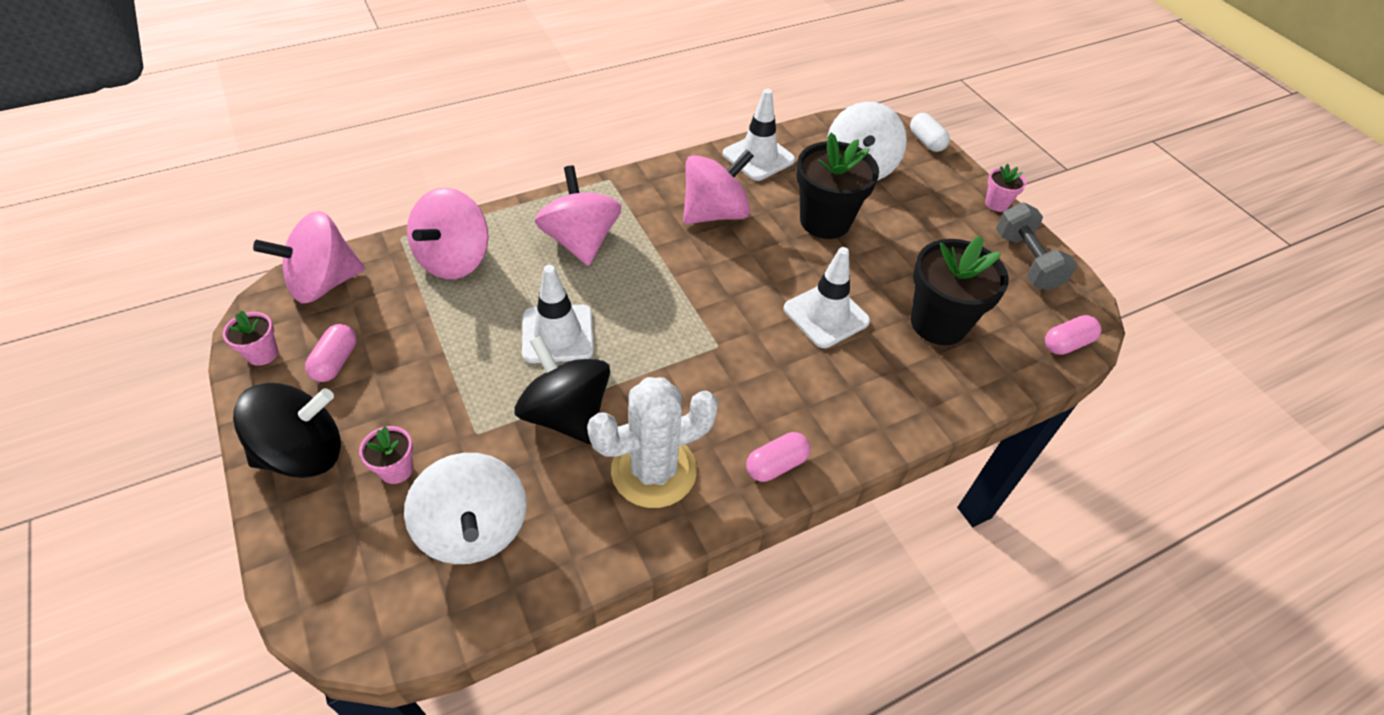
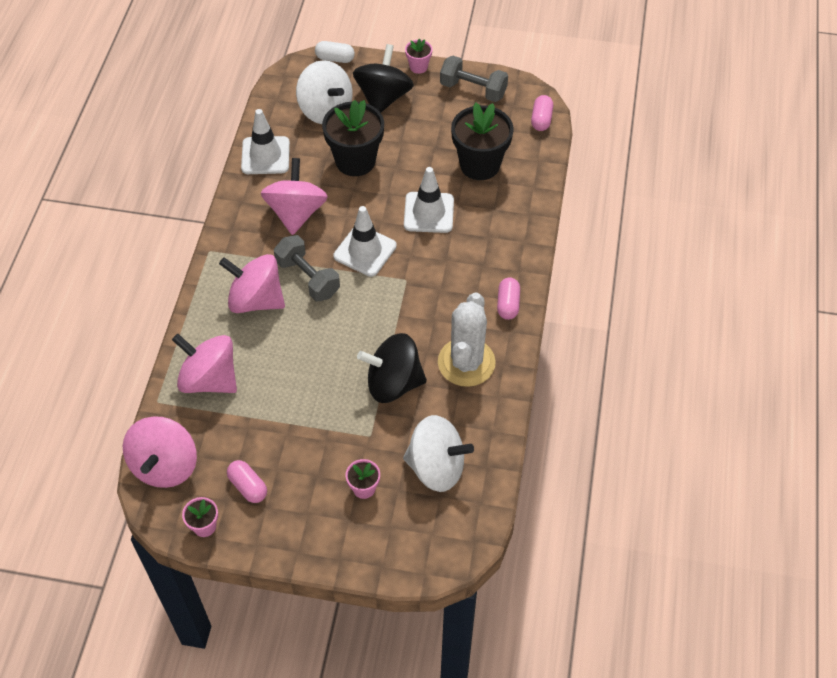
camera: 50 degrees left, 5 degrees up
(303, 453) = (311, 532): black spinning top -> black spinning top (383, 97)
(454, 259) = (209, 379): pink spinning top -> pink spinning top turned 150 degrees clockwise
(558, 334) = (327, 355): white traffic cone -> white traffic cone (365, 251)
(643, 265) = (308, 278): none -> grey dumbbell

